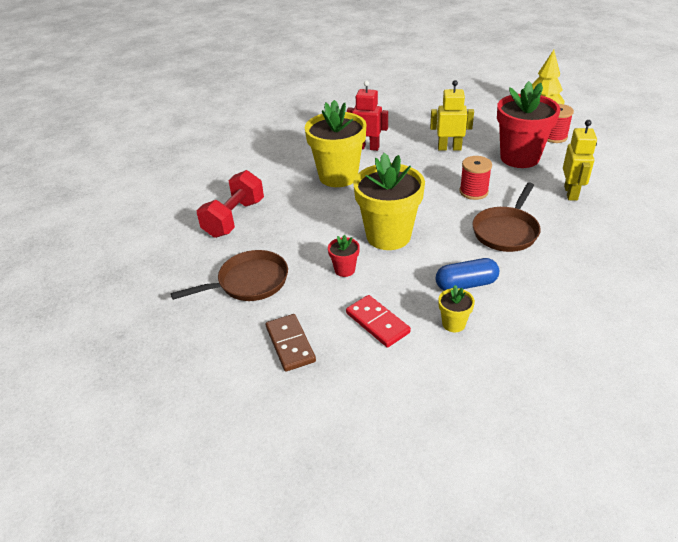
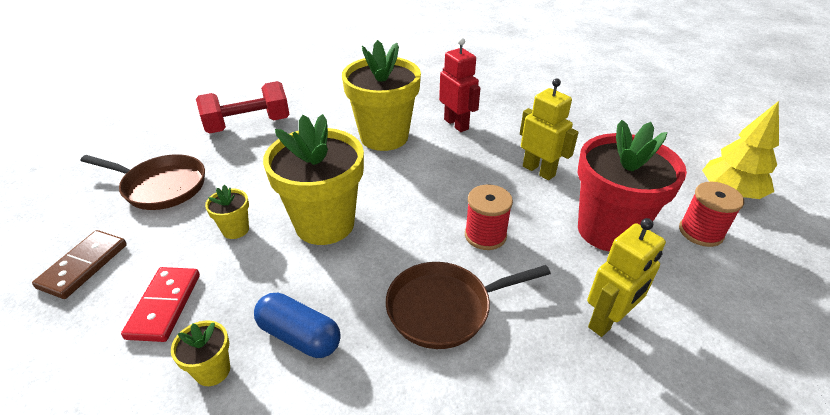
camera: 40 degrees right, 0 degrees up
(344, 270) = (235, 229): red flower pot -> yellow flower pot

